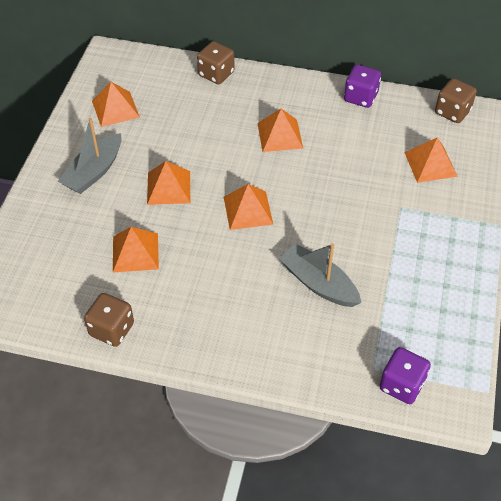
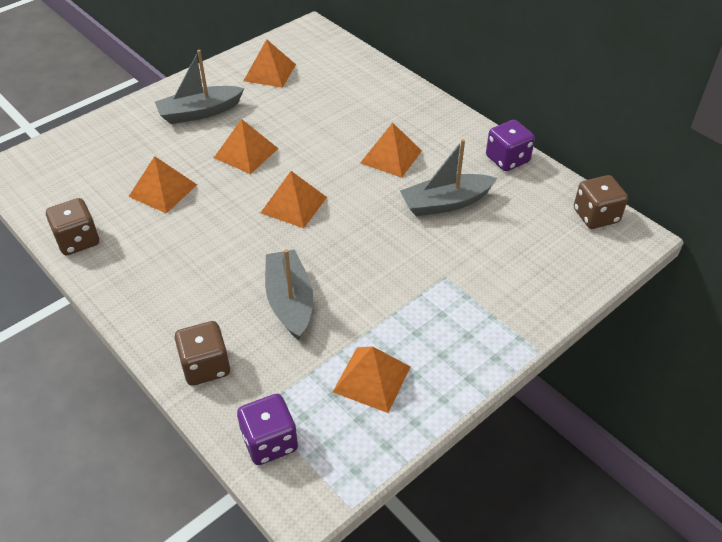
camera: 35 degrees right, 5 degrees down
(216, 74) = (386, 81): brown dice -> brown dice (206, 366)
(351, 152) = (445, 203): none -> grey boat
(430, 164) = (519, 252): orange pyramid -> orange pyramid (371, 379)

